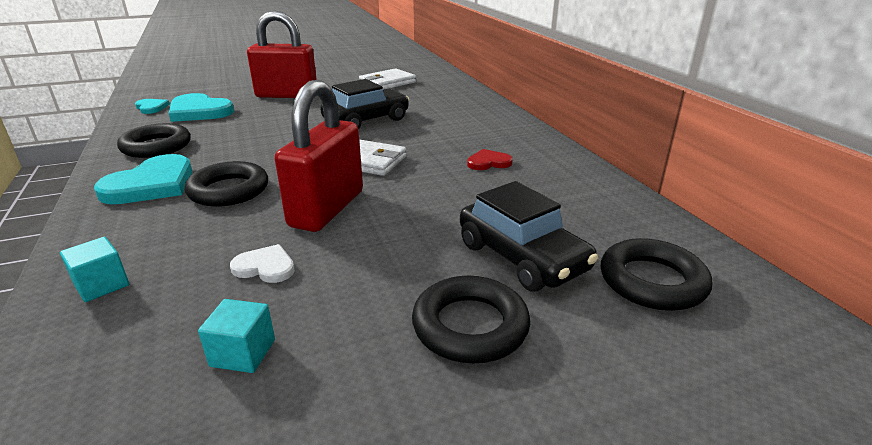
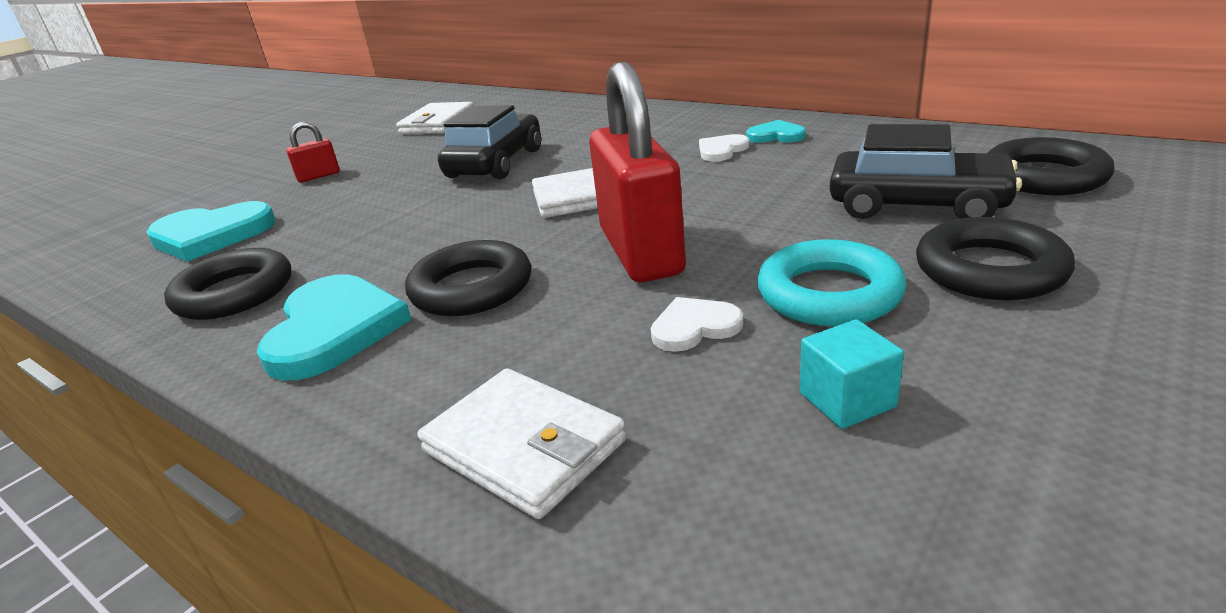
camera: 30 degrees left, 0 degrees up
(102, 285) = (524, 446): turquoise cube -> white wallet
(151, 107) = (106, 260): turquoise heart -> turquoise heart (776, 135)
(287, 95) = (318, 176): red padlock -> red padlock, size x0.43
(357, 286) = (829, 294): none -> turquoise ring
(488, 162) = (721, 150): red heart -> white heart

